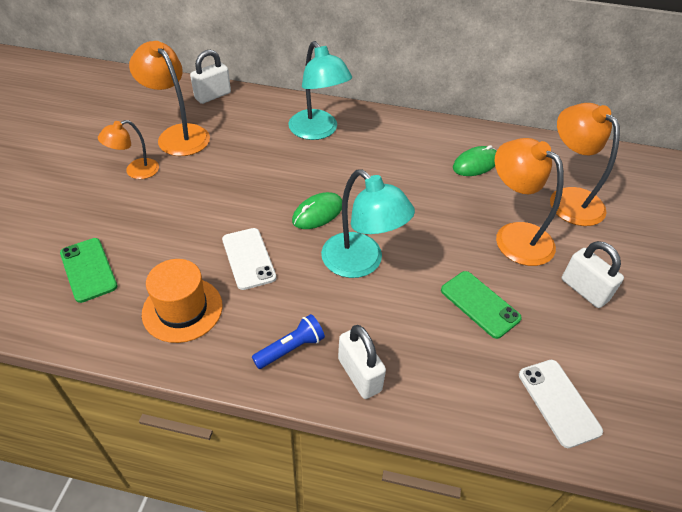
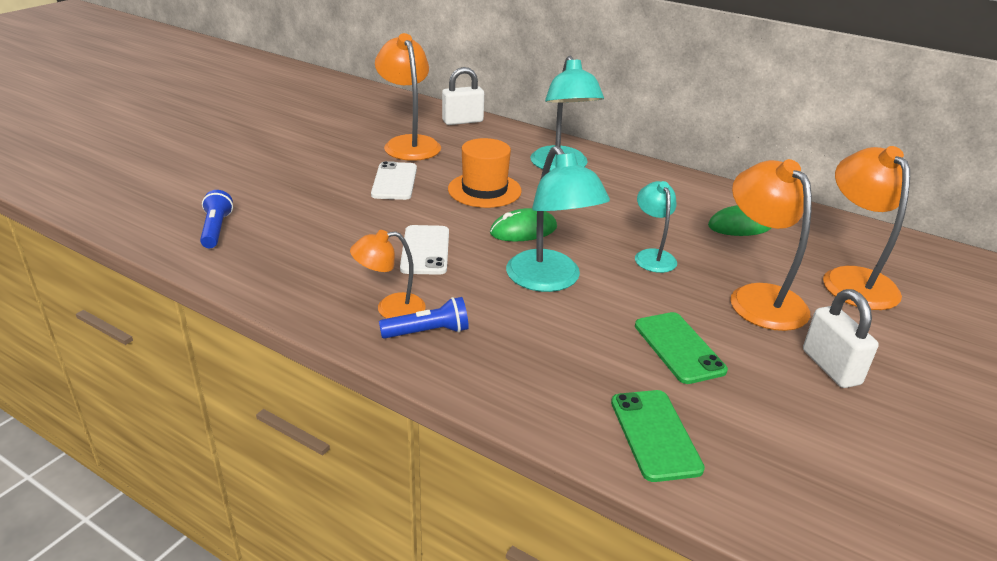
camera: 20 degrees right, 15 degrees down
(51, 286) = (216, 229): none -> blue flashlight
(88, 269) = (259, 225): green phone -> green phone (655, 435)
(135, 171) = (350, 163): orange lamp -> orange lamp (390, 309)
(182, 309) = (332, 274): orange hat -> orange hat (484, 190)
(359, 375) = (493, 373): white padlock -> none
(425, 214) = (652, 256): none -> turquoise lamp
(558, 402) = (738, 464): white phone -> white phone (394, 181)

